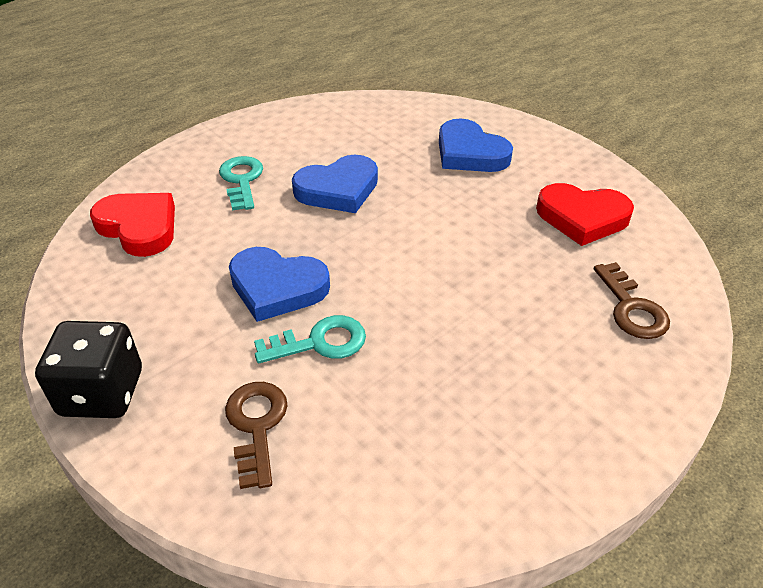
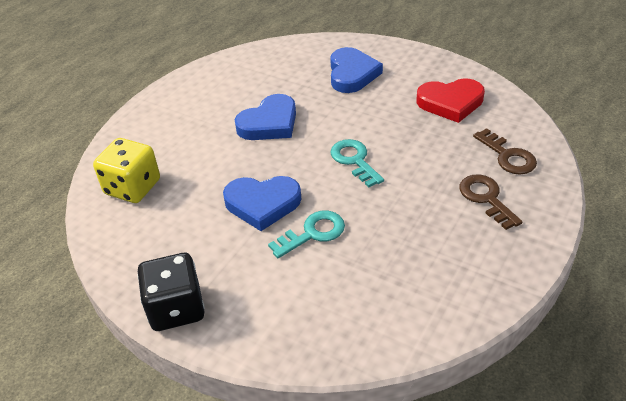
camera: 15 degrees left, 0 degrees up
(139, 227) = (132, 187): red heart -> yellow dice
(242, 180) = (192, 133): turquoise key -> turquoise key (354, 160)
(256, 426) = (299, 298): brown key -> brown key (486, 198)
(470, 153) = (352, 74): blue heart -> blue heart turned 120 degrees counterclockwise

